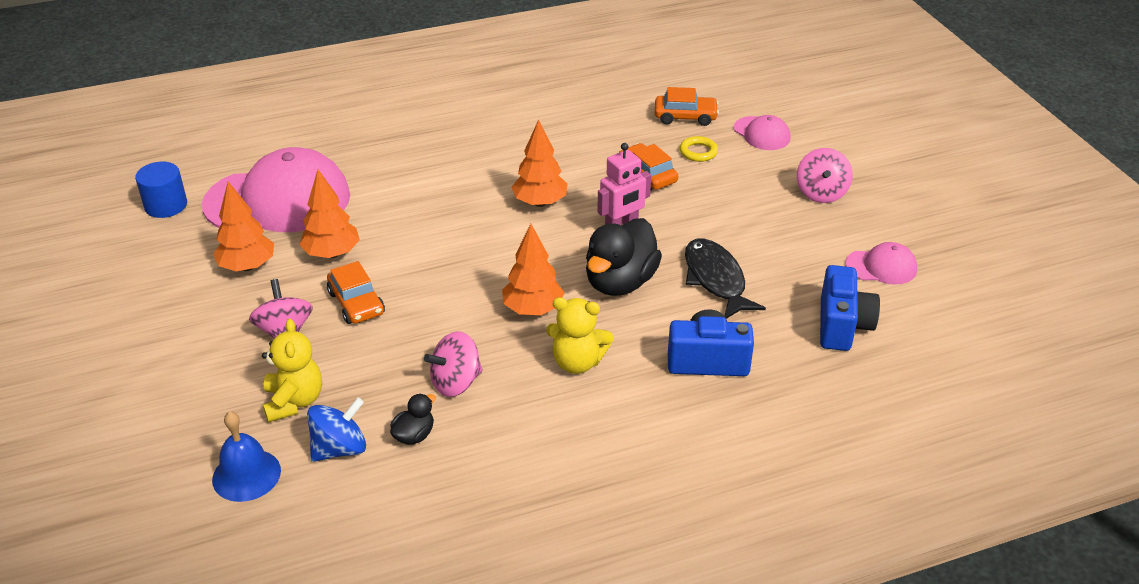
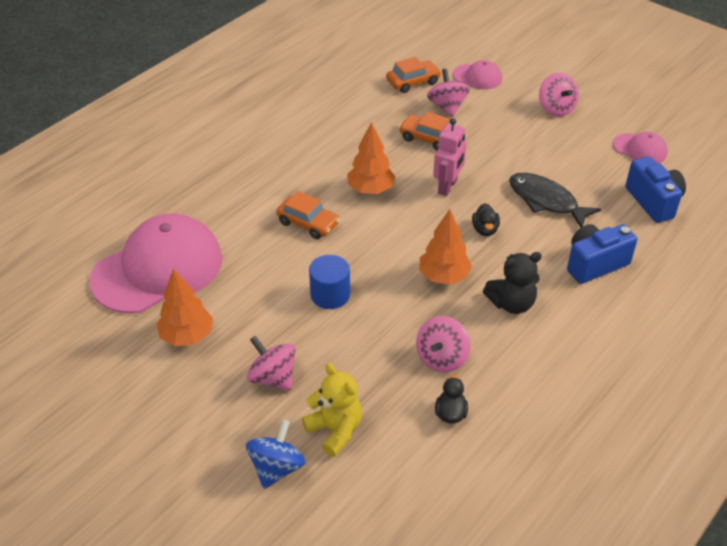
camera: 30 degrees left, 5 degrees up
(166, 205) = (60, 313): blue cylinder -> blue cylinder (330, 294)
(246, 475) = (355, 507): blue bell -> none
(332, 253) = (248, 296): orange tree -> none
(340, 449) = (406, 450): blue spinning top -> blue spinning top (277, 468)
(356, 303) = (307, 328): orange car -> orange car (308, 223)
(577, 362) = (511, 303): yellow teddy bear -> black teddy bear
(620, 282) = (485, 230): black duck -> black duck, size x0.48
(698, 152) = (447, 107): yellow ring -> pink spinning top
(881, 267) = (640, 149): pink cap -> pink cap turned 60 degrees clockwise

